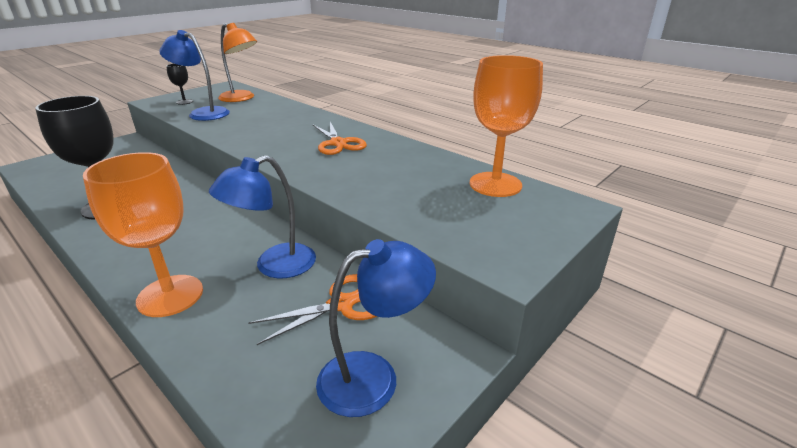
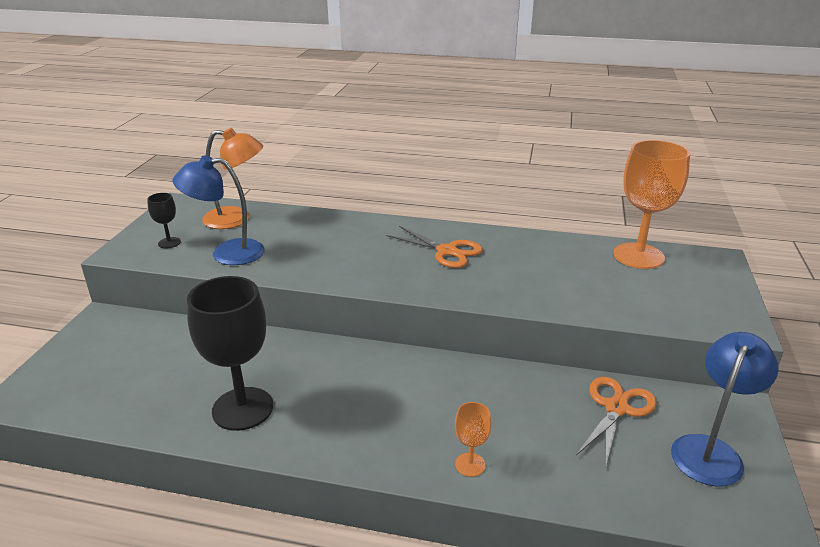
camera: 30 degrees left, 0 degrees up
(170, 295) = (470, 464): orange goblet -> orange goblet, size x0.46
(274, 266) = (517, 399): blue lamp -> none

